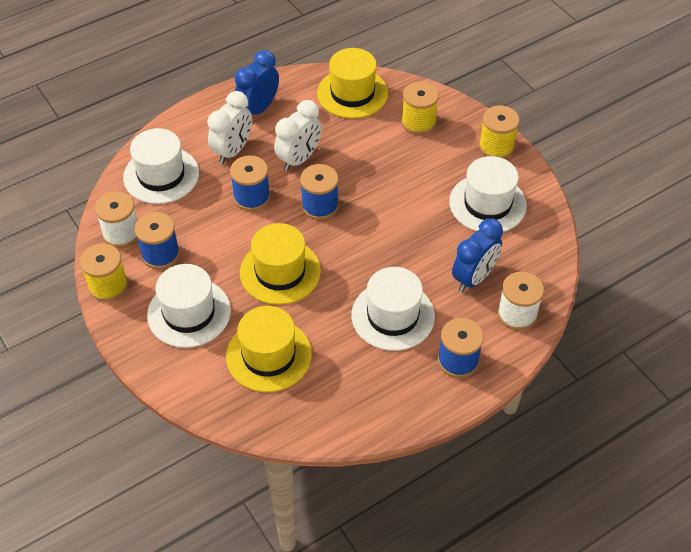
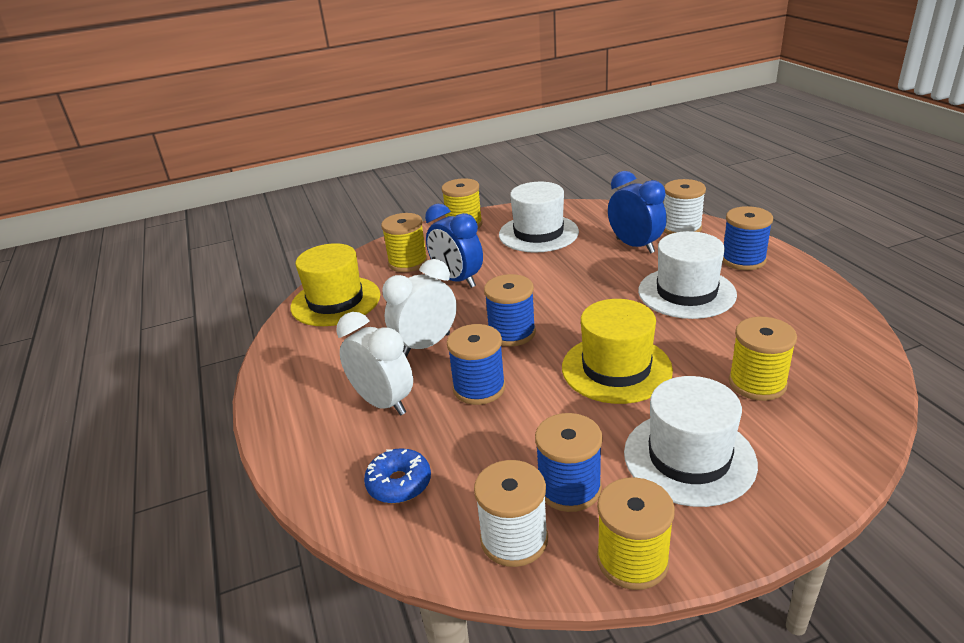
camera: 75 degrees left, 20 degrees down
(161, 175) = (399, 483): white hat -> blue donut
(258, 109) = (315, 376): blue clock -> blue clock (457, 280)
(269, 355) = (757, 383): yellow hat -> yellow spool
(299, 159) = (426, 345): white clock -> white clock turned 90 degrees counterclockwise

